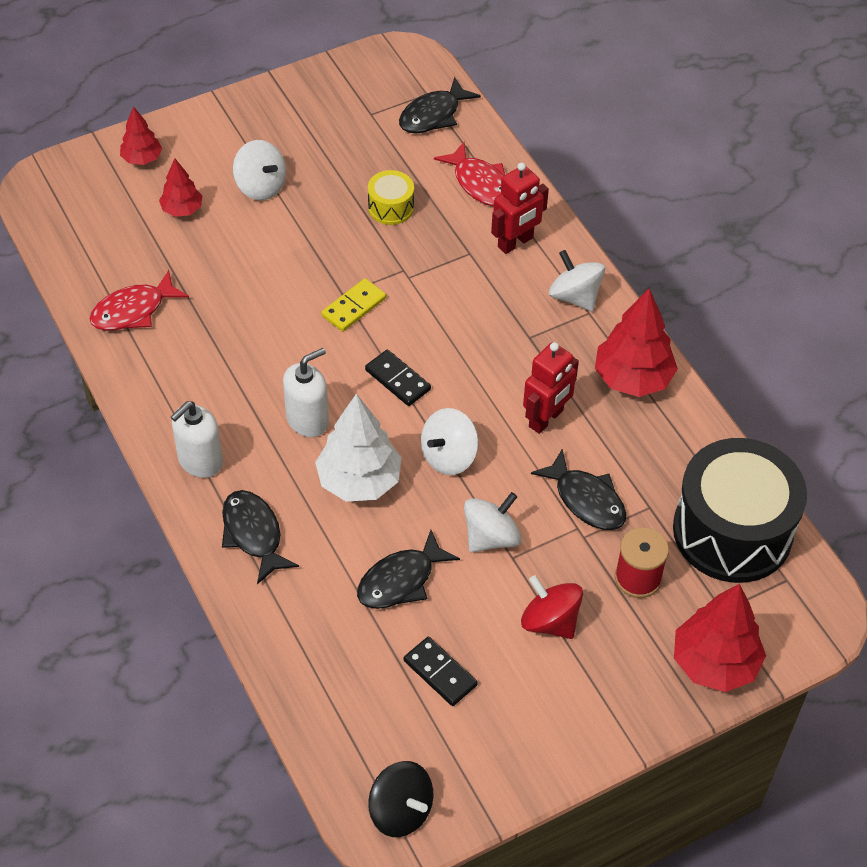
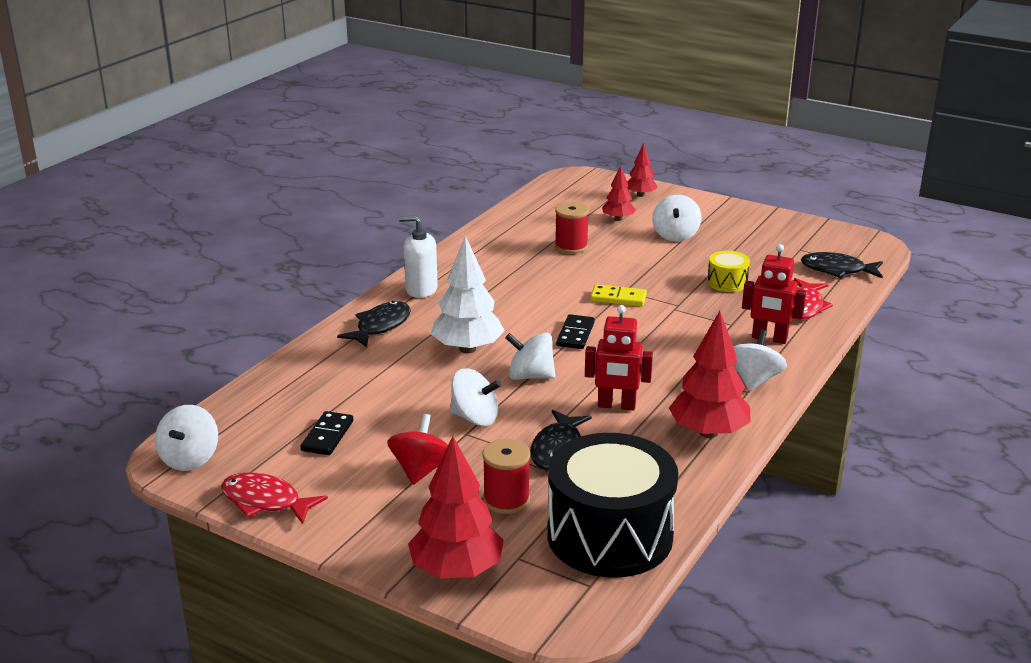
camera: 60 degrees right, 25 degrees down
(133, 310) = (516, 231): red fish -> red fish (265, 501)
(211, 283) = (571, 246): none -> red spool
(307, 420) = (499, 314): white soap dispenser -> none
(400, 811) = (190, 459): black spinning top -> white spinning top
(401, 580) = (396, 393): black fish -> none

